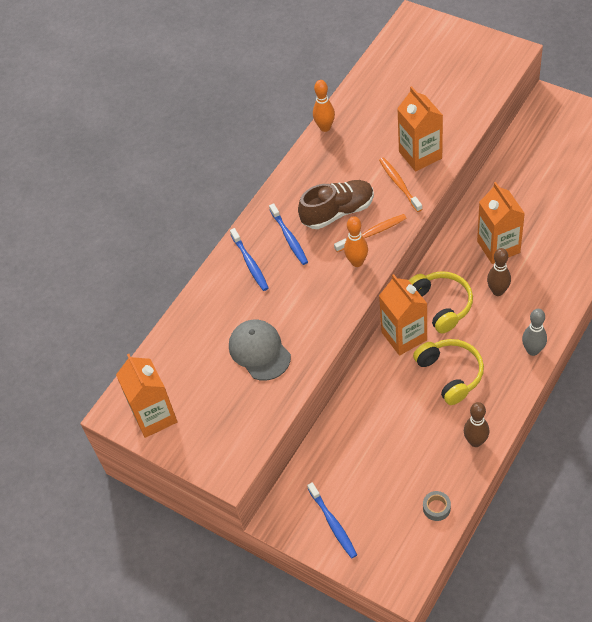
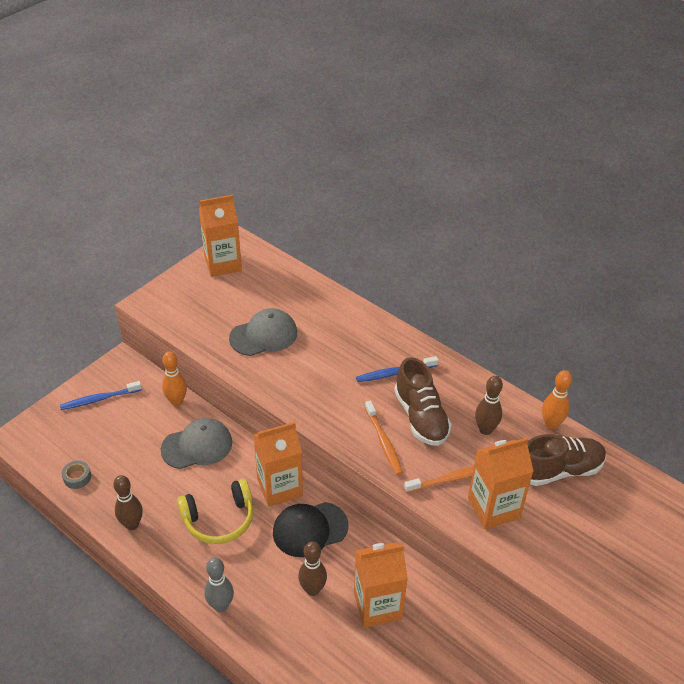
camera: 90 degrees right, 10 degrees down
(250, 263) = (370, 340): blue toothbrush -> none
(341, 168) = (485, 429): none -> brown bowling pin
(357, 262) = (347, 423): orange bowling pin -> orange bowling pin (177, 401)
(372, 120) = (558, 470): none -> brown shoe
(373, 414) = (197, 446): none -> grey cap
(441, 305) = (310, 529): yellow headphones -> black cap

